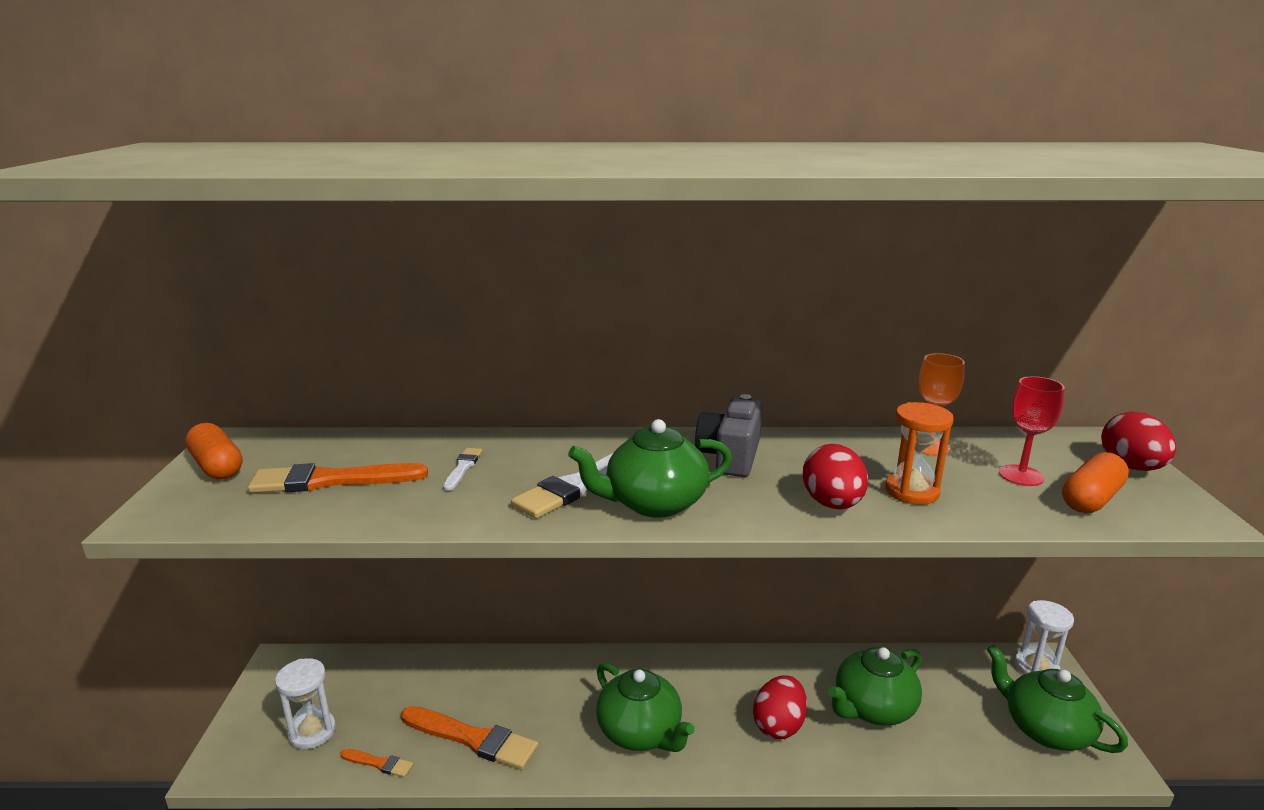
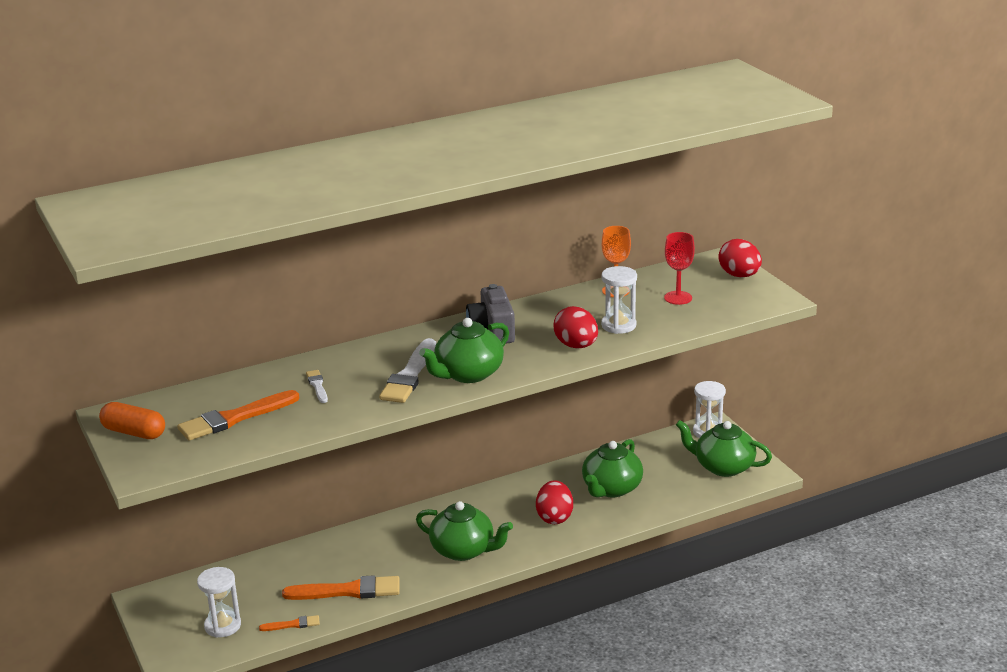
camera: 25 degrees left, 5 degrees up
(912, 491) = (618, 325): orange hourglass -> white hourglass
(1091, 499) = (721, 303): orange capsule -> none

